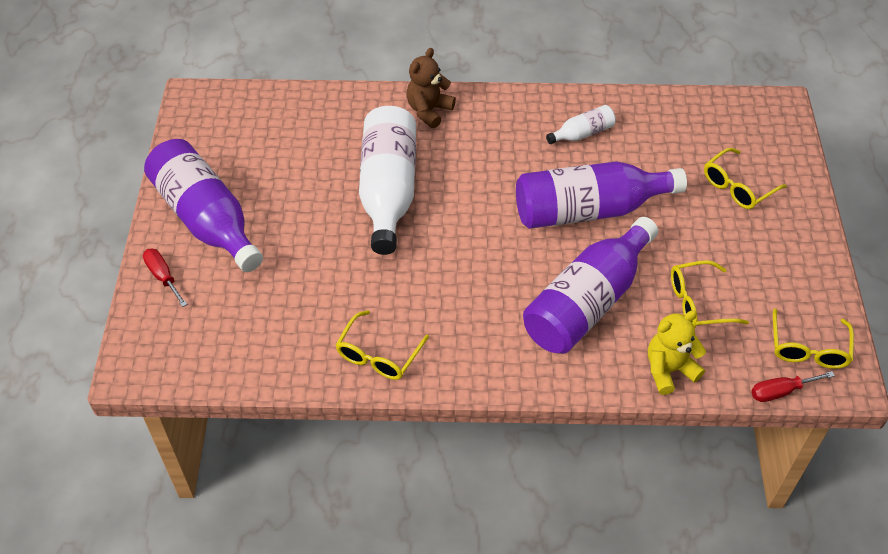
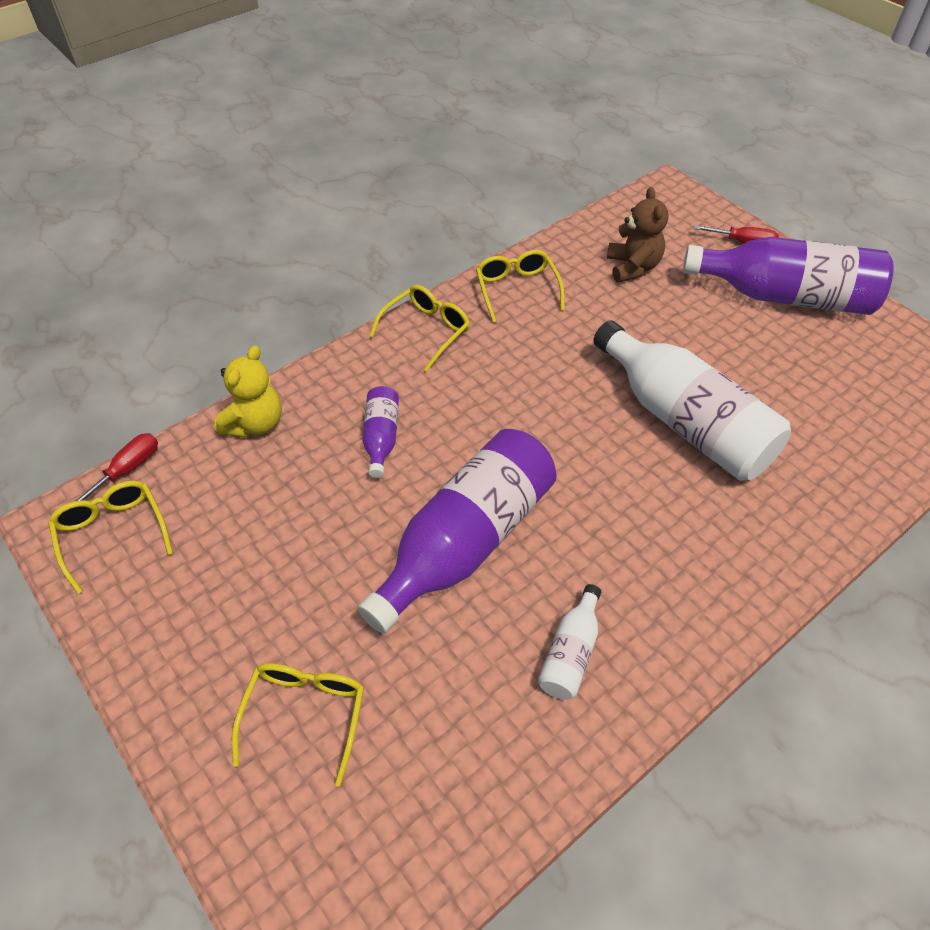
camera: 140 degrees right, 0 degrees up
(429, 111) = (772, 546): brown teddy bear -> brown teddy bear (632, 267)
(587, 302) = (381, 437): purple bottle -> purple bottle, size x0.46
(697, 303) = (265, 509): yellow glasses -> yellow glasses (426, 331)

